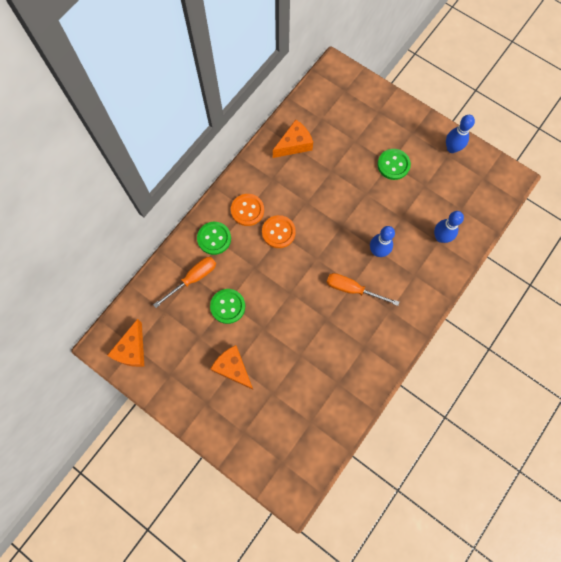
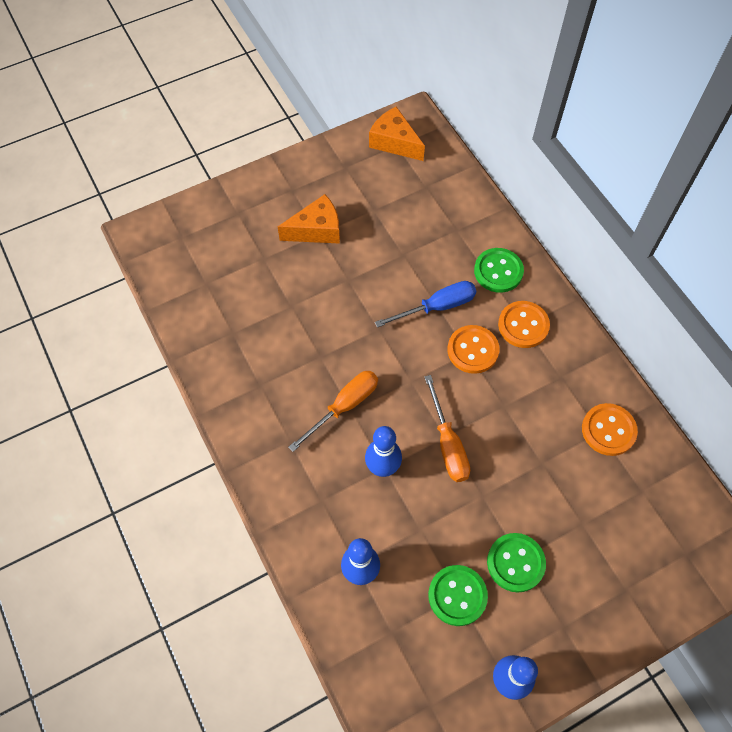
camera: 115 degrees right, 10 degrees down
(193, 279) = (452, 229): orange screwdriver -> orange screwdriver (448, 444)
(228, 306) = (397, 252): green button -> green button (457, 595)
(258, 264) = (437, 307): none -> blue screwdriver
(294, 144) = (608, 430): orange cheese -> orange button

